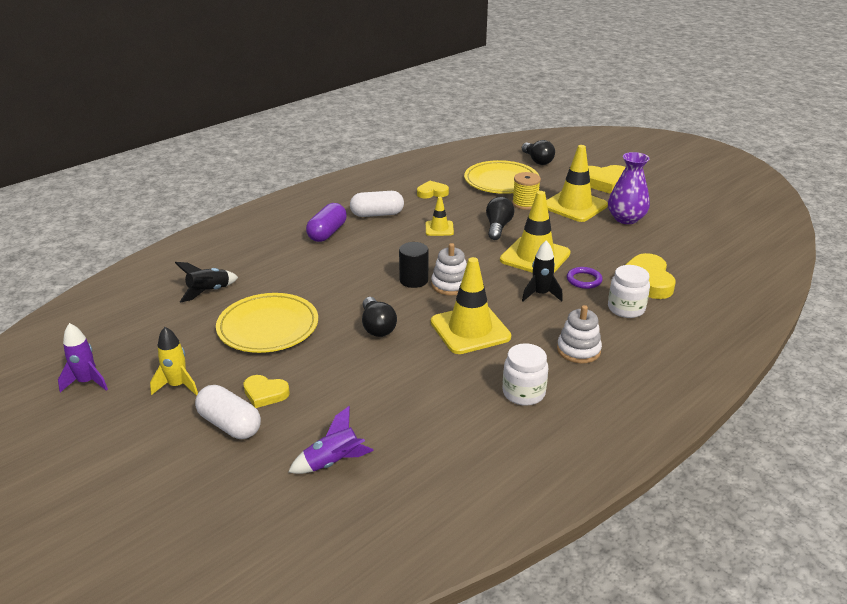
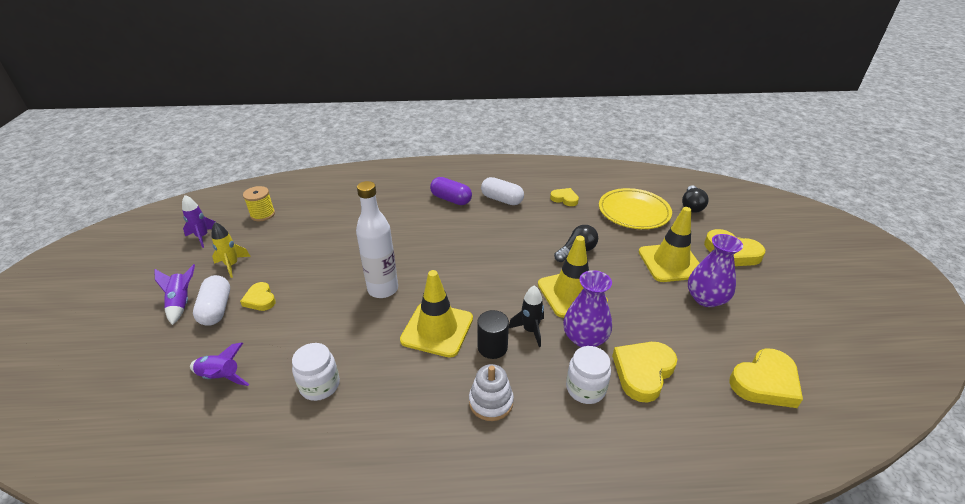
camera: 40 degrees right, 5 degrees up
(177, 441) = (181, 303): none -> purple rocket
(209, 292) = (331, 209): black rocket -> none
(268, 327) = (326, 252): yellow plate -> none
(327, 233) = (451, 199): purple capsule -> purple capsule turned 60 degrees clockwise
(377, 327) = (383, 289): black light bulb -> white bottle
(413, 280) = (455, 265): black cylinder -> black cylinder (492, 347)
(439, 228) = (530, 231): yellow traffic cone -> none
(450, 285) = (474, 283): white stacking toy -> none
(523, 393) = (398, 411): white jar -> white jar (320, 385)
(525, 204) = (627, 241): yellow spool -> yellow spool (262, 214)
(584, 280) = (585, 338): purple ring -> purple vase
(717, 250) = (765, 382): none -> yellow heart

